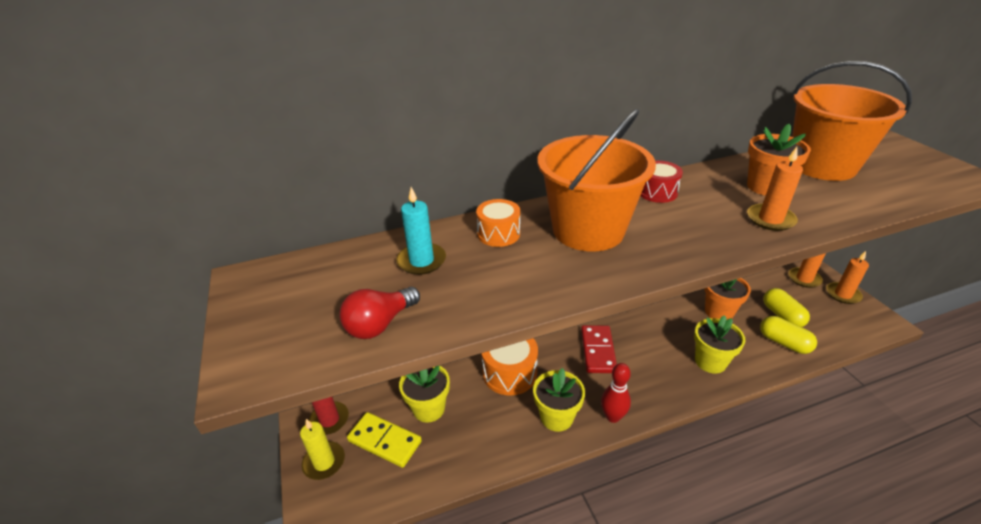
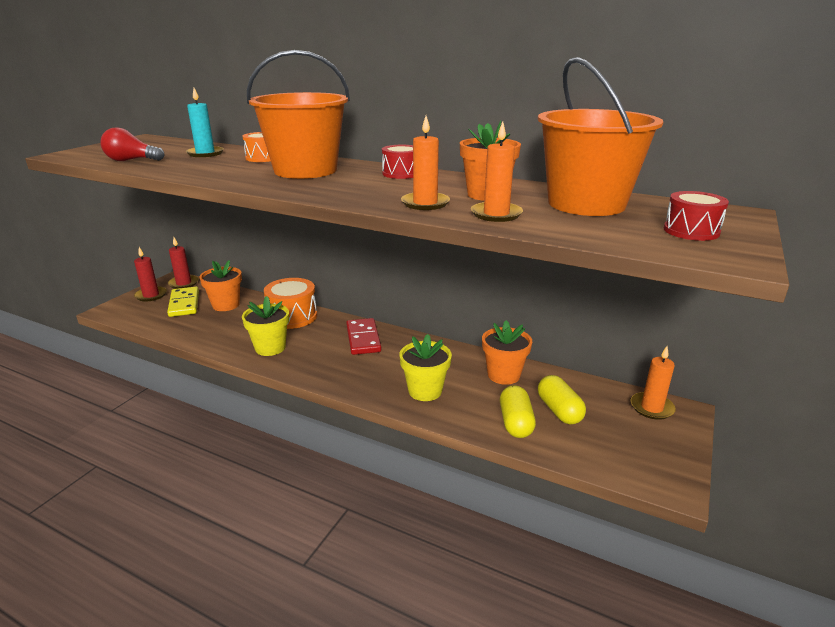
camera: 45 degrees right, 10 degrees down
(324, 462) = (151, 295): yellow candle -> red candle
(428, 408) = (226, 305): yellow flower pot -> orange flower pot
(598, 351) = (363, 339): red domino -> red domino turned 60 degrees counterclockwise
(612, 416) = (297, 368): red bowling pin -> none
(782, 315) = (559, 410): yellow capsule -> yellow capsule turned 45 degrees counterclockwise
(843, 294) = (671, 440): orange candle -> orange candle (496, 214)
(911, 165) = (691, 231): none -> red drum

